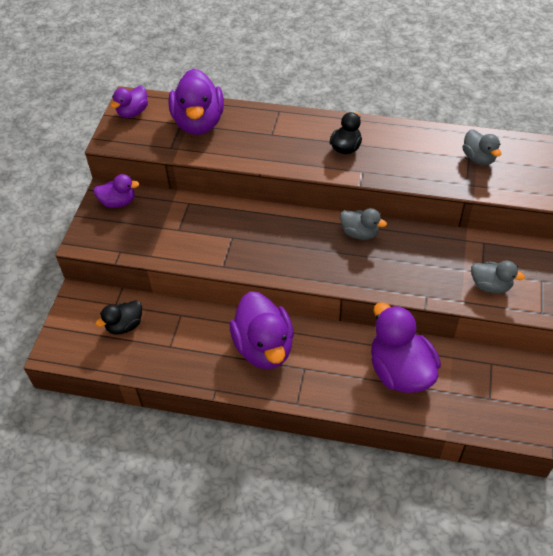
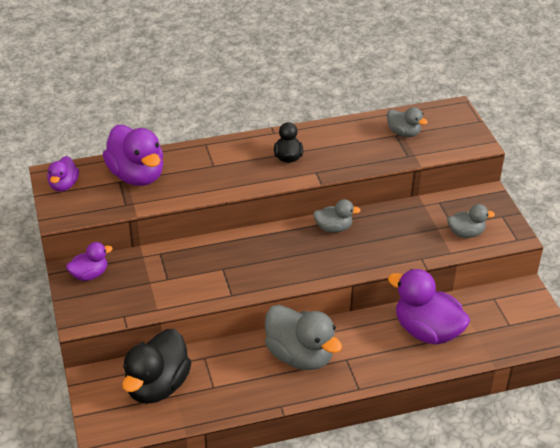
camera: 30 degrees left, 10 degrees down
(125, 325) = (157, 386): black duck -> black duck, size x1.86
(264, 347) = (300, 356): purple duck -> grey duck

